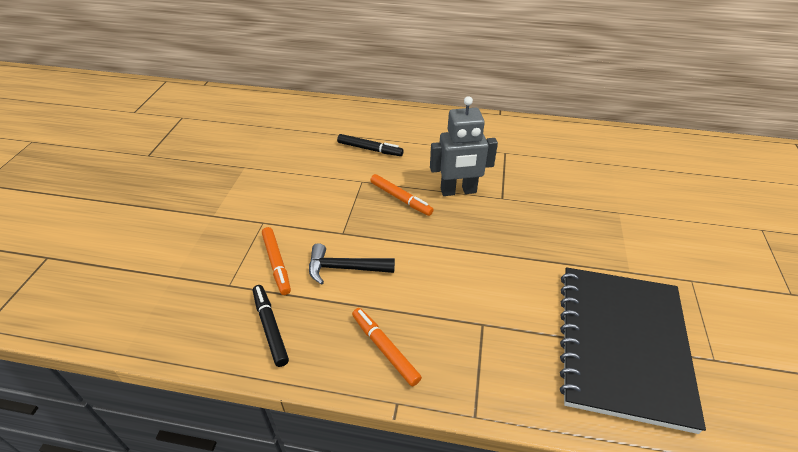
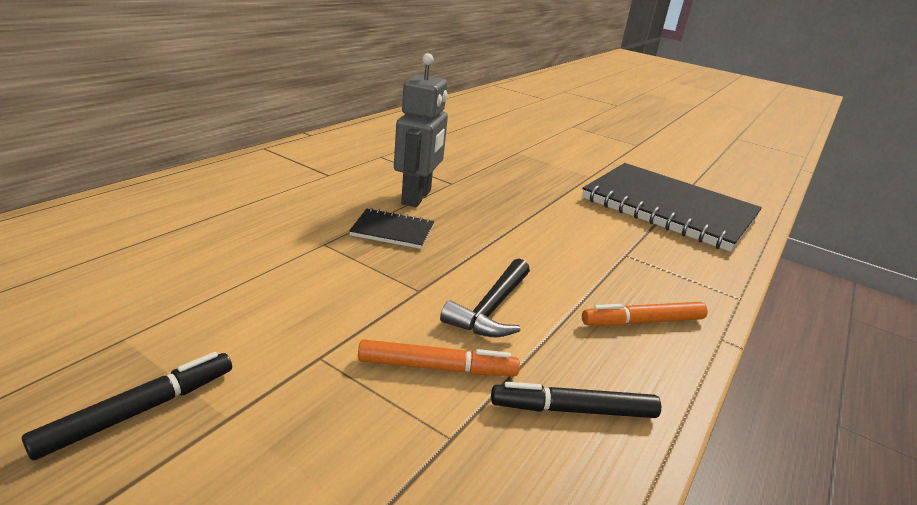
camera: 70 degrees left, 15 degrees down
(370, 149) = (260, 216): black marker -> black marker (139, 410)
(401, 198) = (392, 231): orange marker -> black notebook

